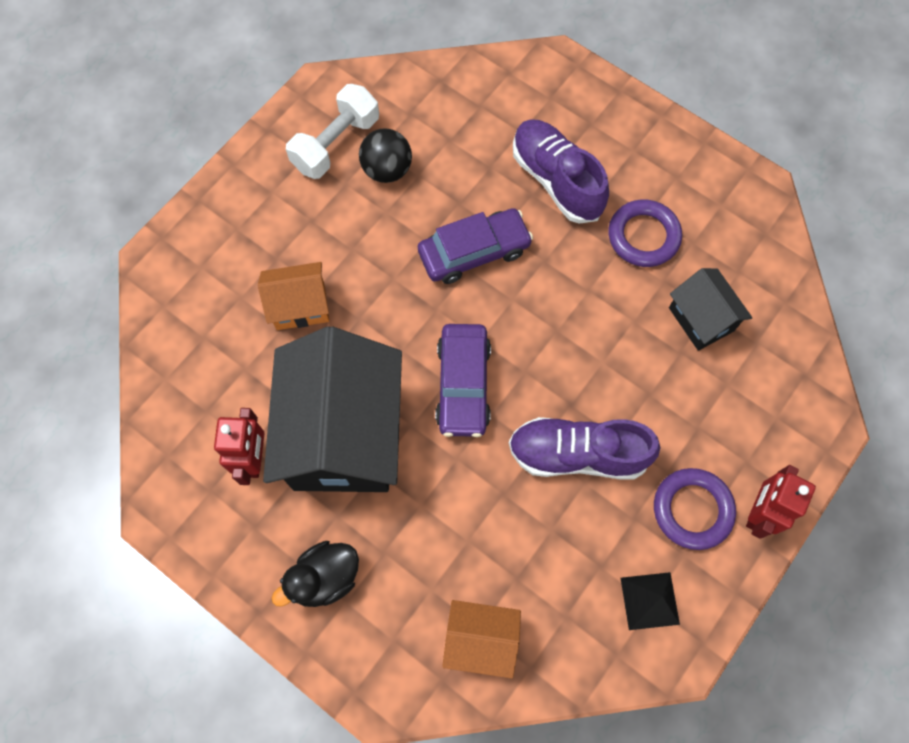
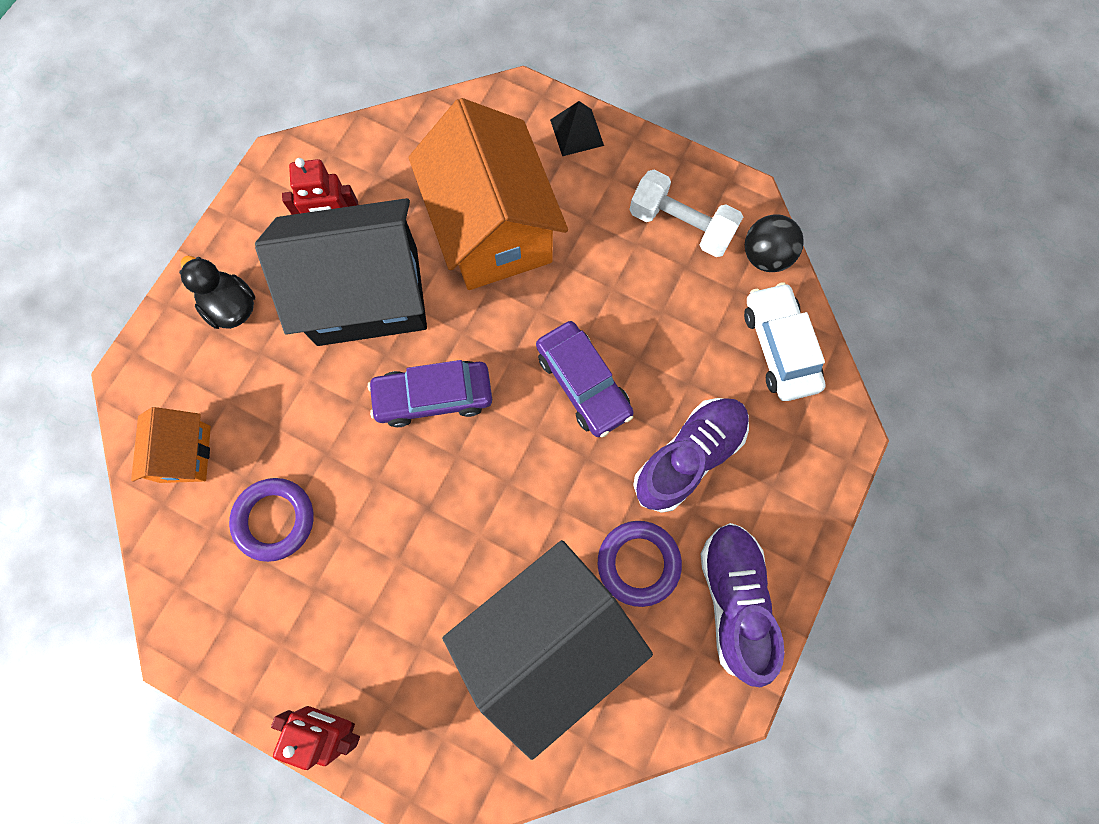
camera: 80 degrees right, 5 degrees up
(300, 306) = (492, 230): orange house -> orange house, size x2.05
(387, 170) = (661, 280): black ball -> black ball (765, 256)
(470, 92) = (779, 347): none -> white car
(577, 454) = (375, 521): purple shoe -> purple shoe (733, 600)
(649, 600) = (232, 613): black pyramid -> black pyramid (577, 132)
(692, 510) = (329, 649): purple ring -> purple ring (275, 520)
(701, 319) = (547, 640): black house -> black house, size x2.05

